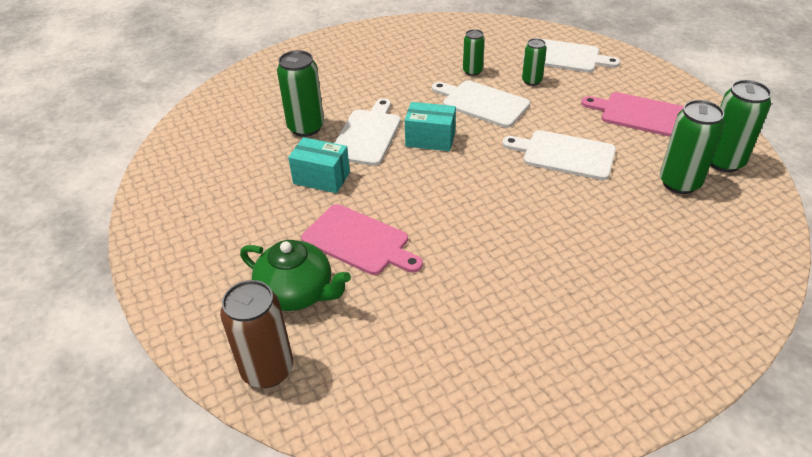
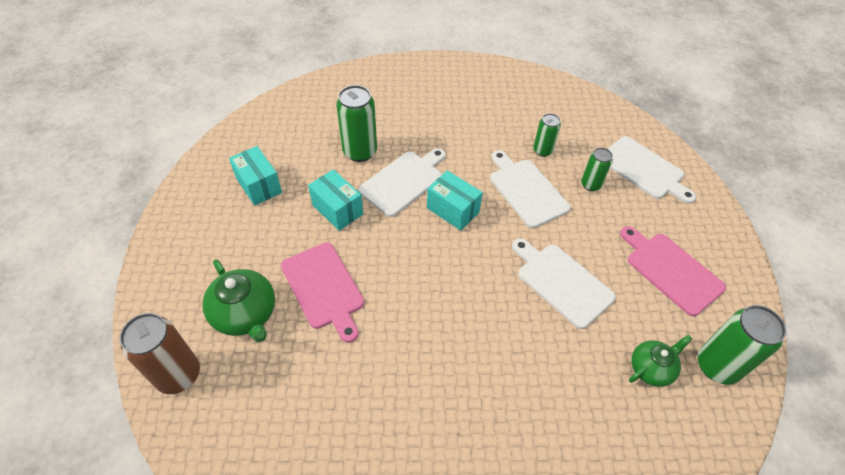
camera: 25 degrees right, 10 degrees up
(224, 189) = (259, 185): none -> turquoise box
(679, 183) = (651, 368): green can -> green teapot

